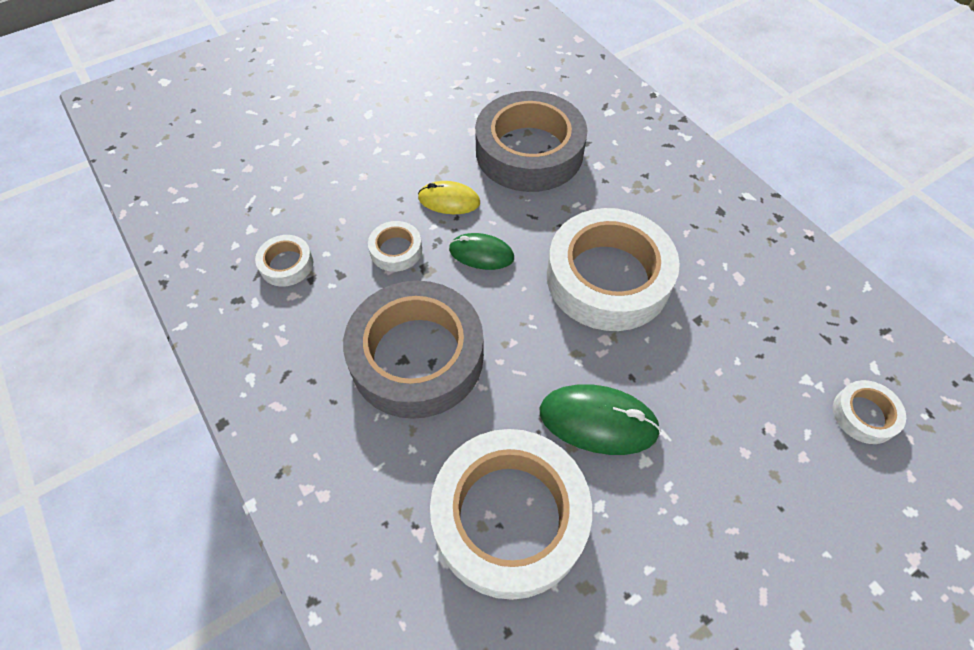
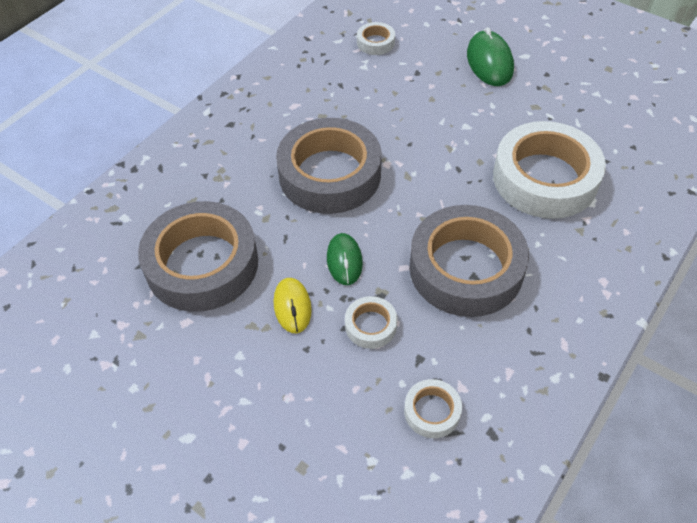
camera: 110 degrees left, 5 degrees down
(598, 421) = (453, 153): green mouse -> green mouse (489, 62)
(608, 278) = (330, 174): white tape -> grey tape

